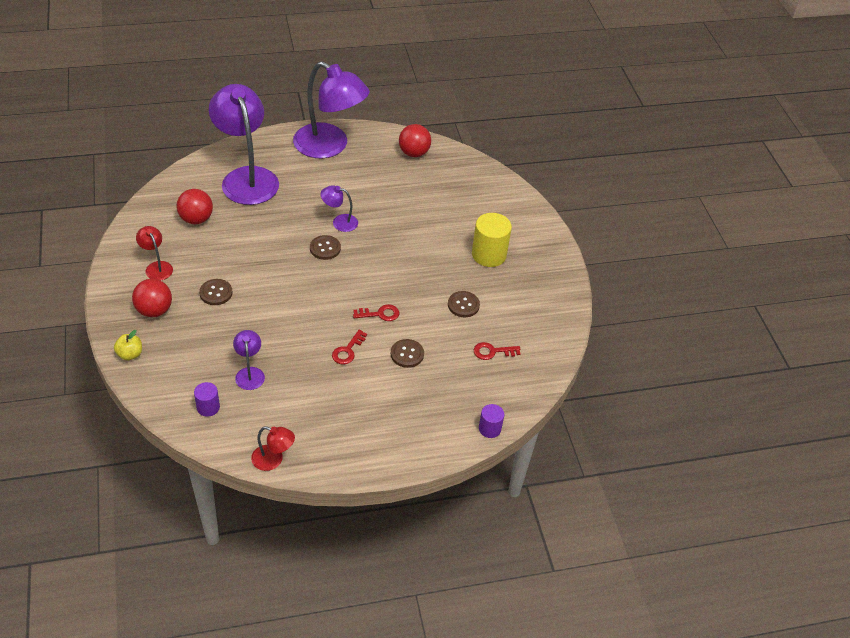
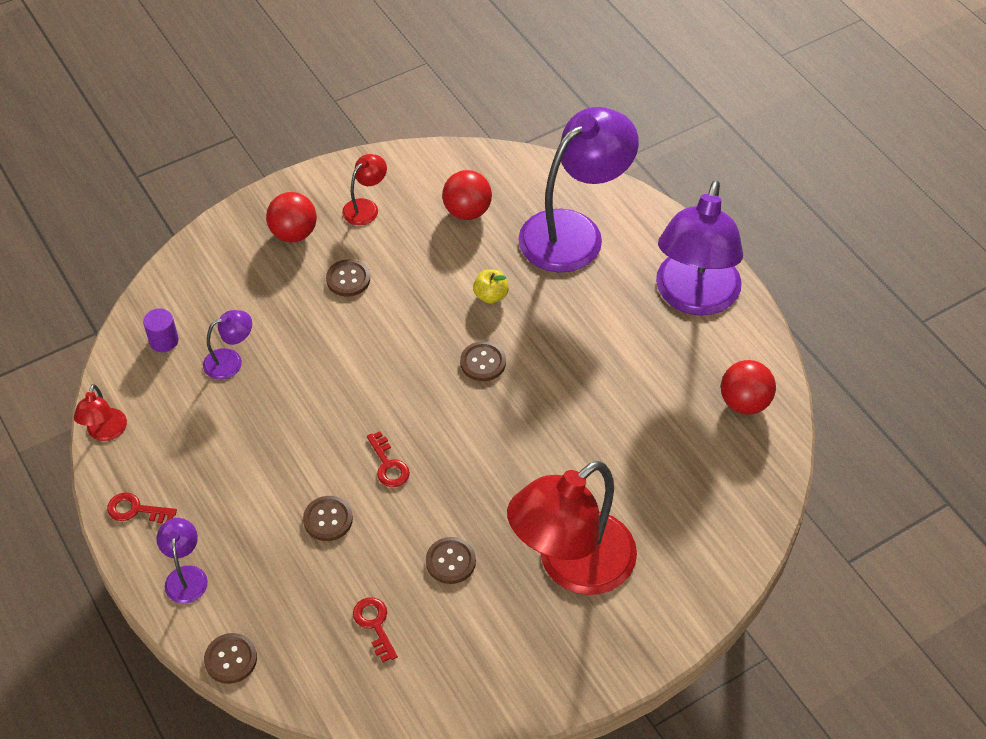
camera: 75 degrees right, 5 degrees up
(130, 354) = (217, 239): yellow apple -> yellow apple (490, 296)
(339, 222) = (543, 361): purple lamp -> purple lamp (186, 576)
(348, 350) = (308, 450): red key -> red key (136, 510)
(489, 255) = (572, 566): yellow cylinder -> red lamp
(489, 429) = (231, 659): purple cylinder -> brown button

